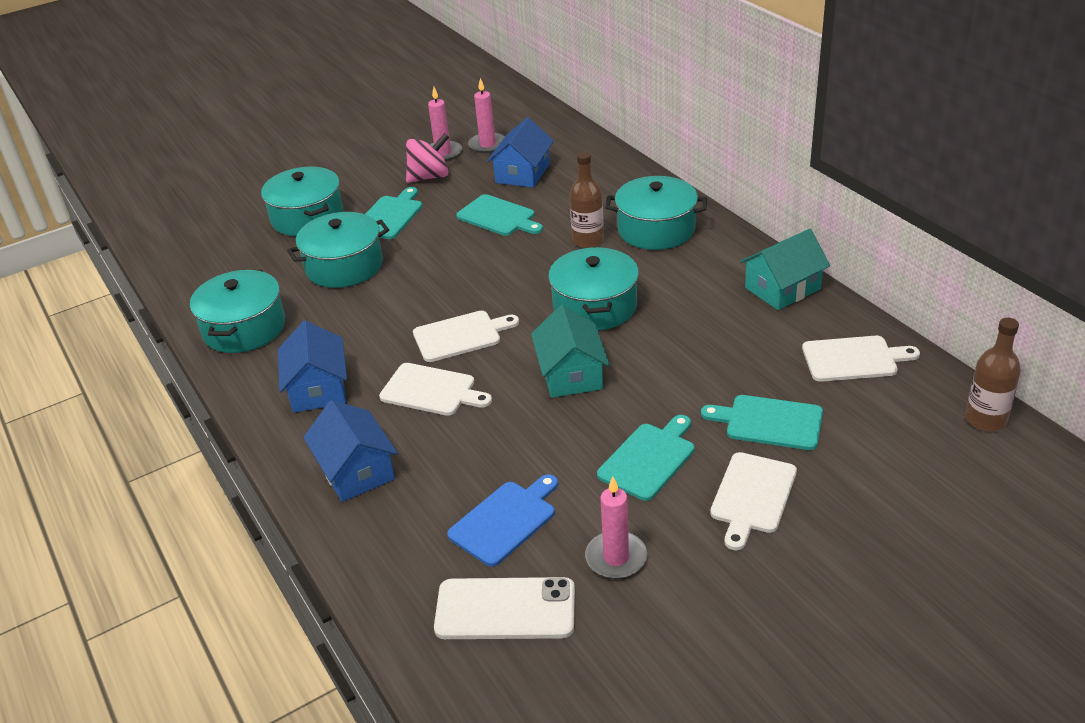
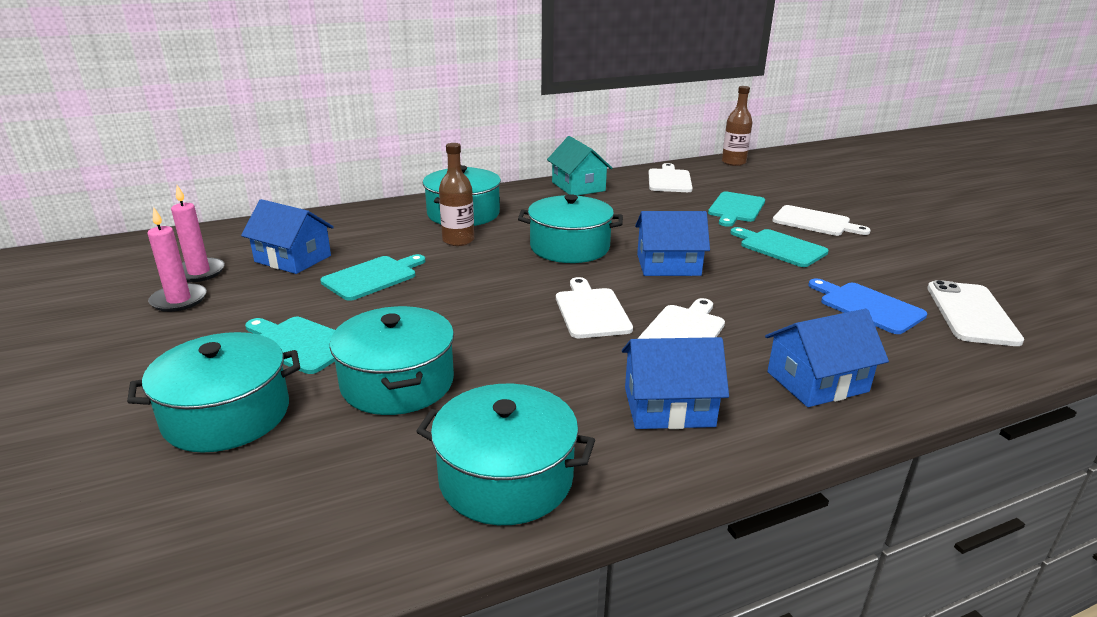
camera: 85 degrees left, 10 degrees down
(429, 177) = (230, 312): pink spinning top -> none
(571, 374) = (668, 265): turquoise house -> blue house
(616, 558) = (893, 268): pink candle -> none

